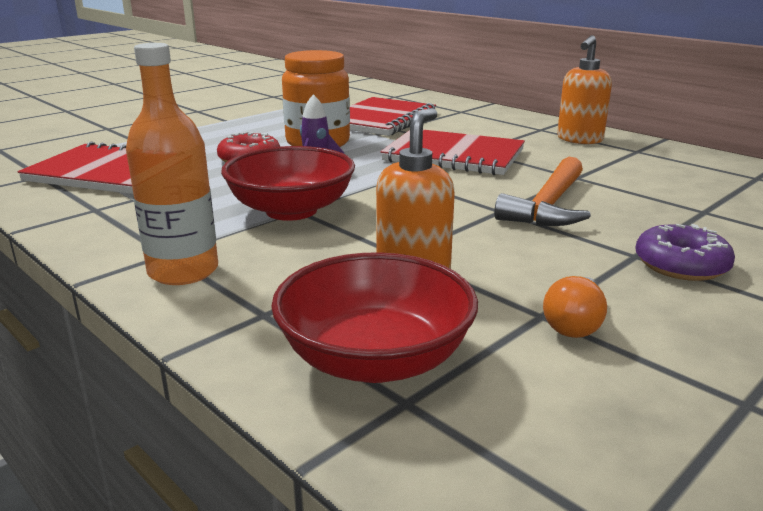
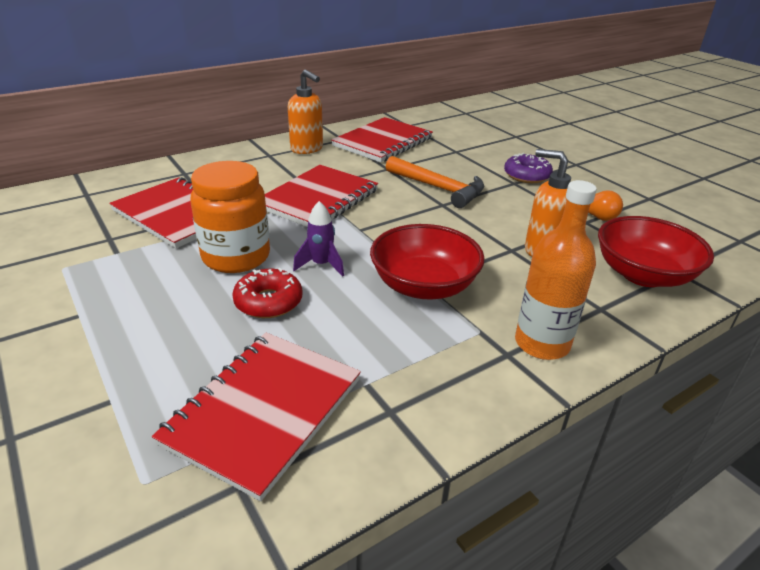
camera: 80 degrees left, 10 degrees up
(661, 169) = (383, 142): none -> red notebook

